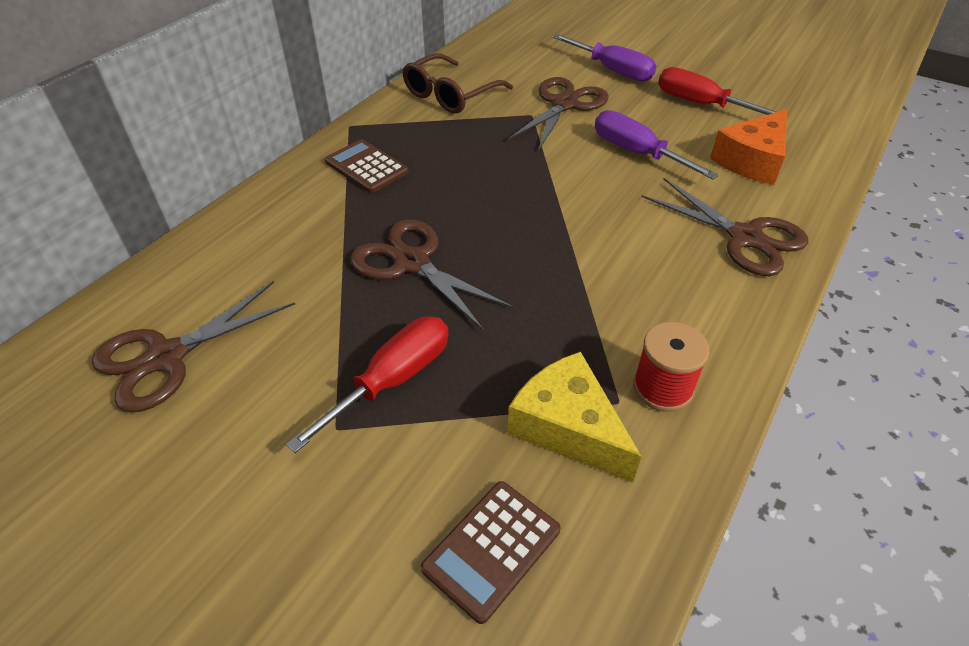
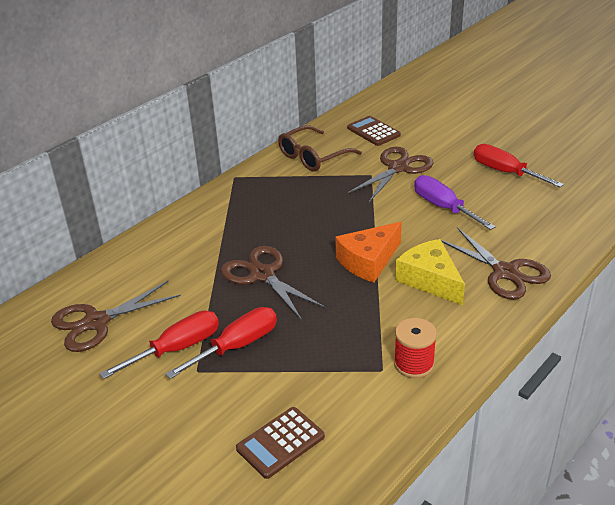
camera: 10 degrees right, 10 degrees down
(300, 392) = (177, 349): none -> red screwdriver
(366, 167) = (242, 208): brown calculator -> brown calculator (373, 132)
(567, 427) = (344, 382): yellow cheese -> yellow cheese (430, 280)
(612, 70) = (443, 142): purple screwdriver -> none
(752, 160) = (531, 217): orange cheese -> orange cheese (368, 261)

